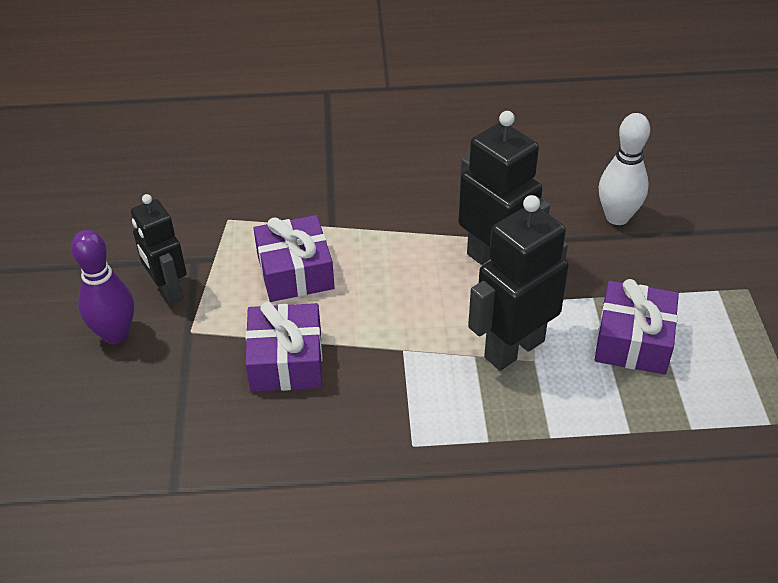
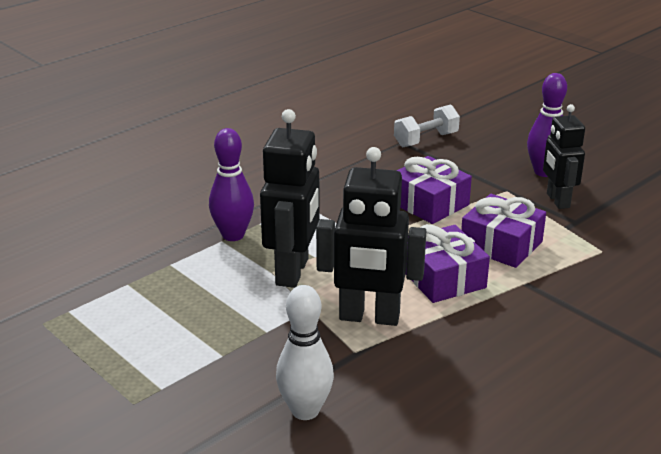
camera: 140 degrees right, 15 degrees down
(144, 474) = (426, 140): none -> white dumbbell
(168, 290) = (557, 200): black robot -> black robot turned 120 degrees counterclockwise
(532, 437) = (233, 235): none -> purple bowling pin
(633, 341) = (208, 316): purple gift -> purple gift (443, 278)

